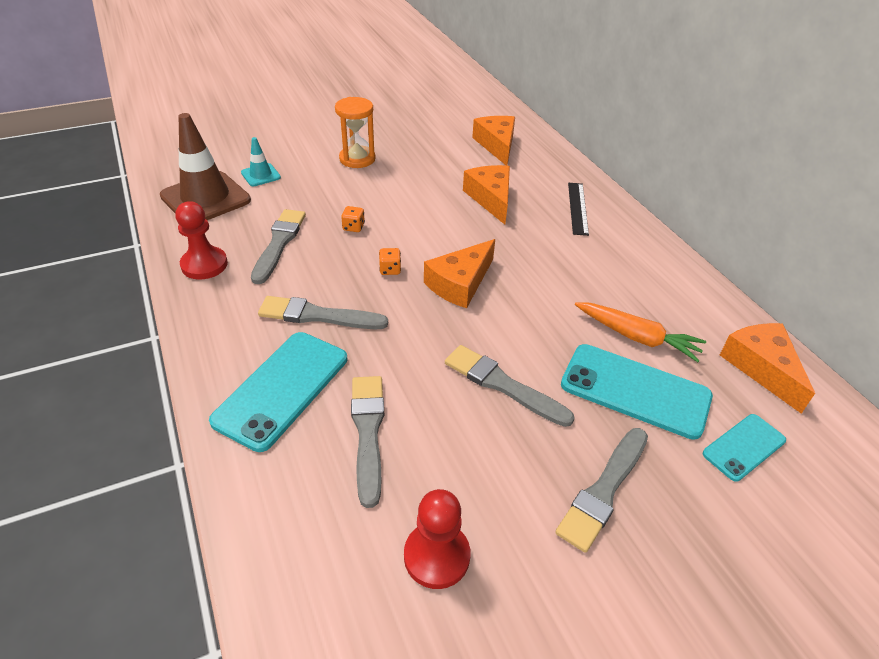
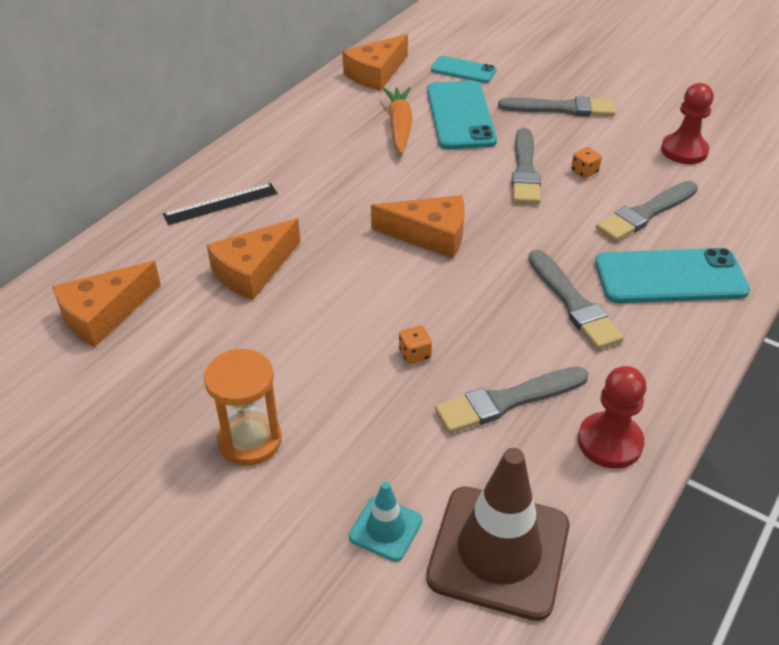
camera: 120 degrees left, 0 degrees up
(390, 269) = (458, 289): orange dice -> orange dice (584, 172)

